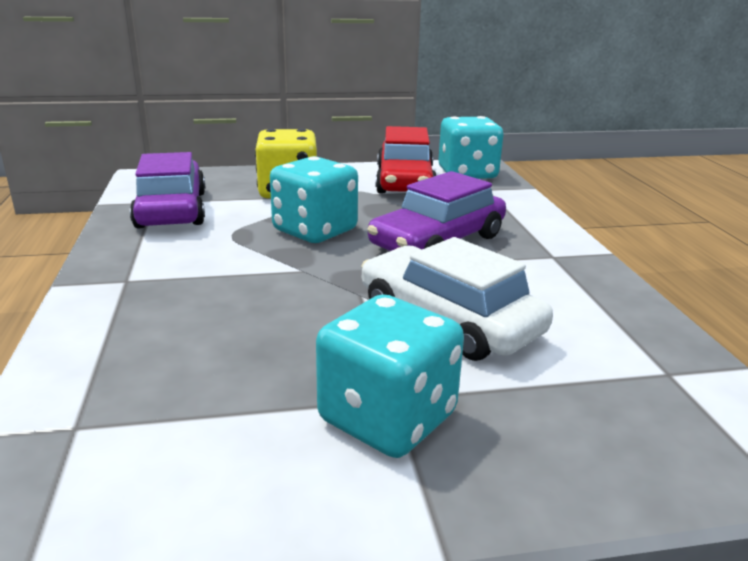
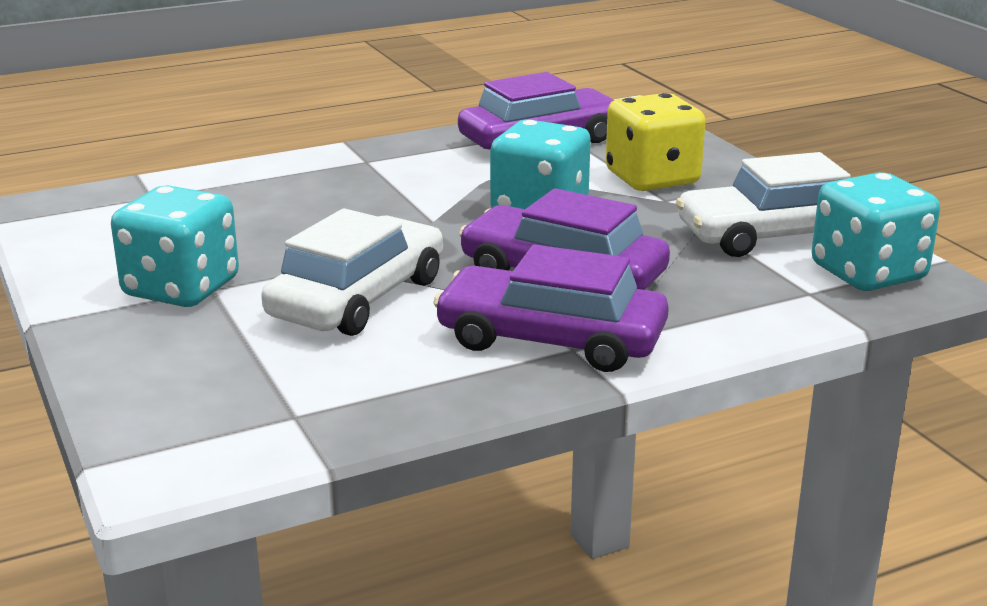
camera: 75 degrees right, 0 degrees up
(405, 181) = (774, 235): red car -> white car
(539, 260) = (551, 339): none -> purple car

